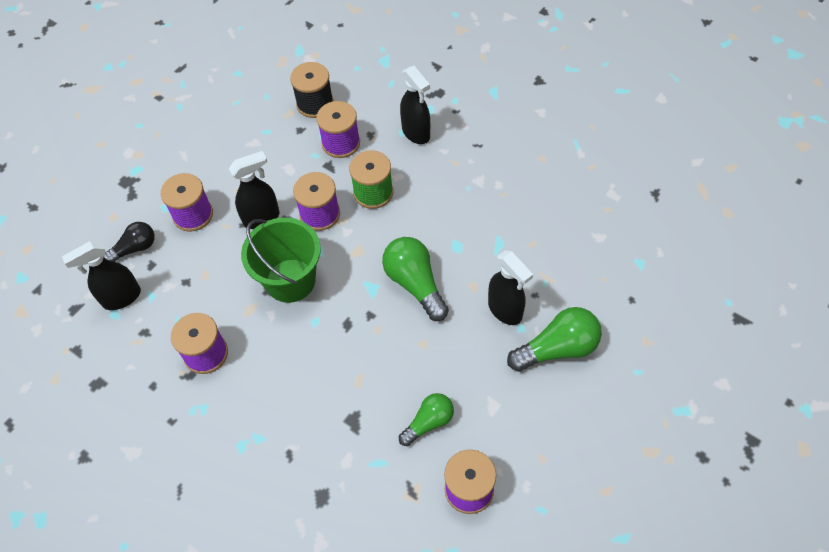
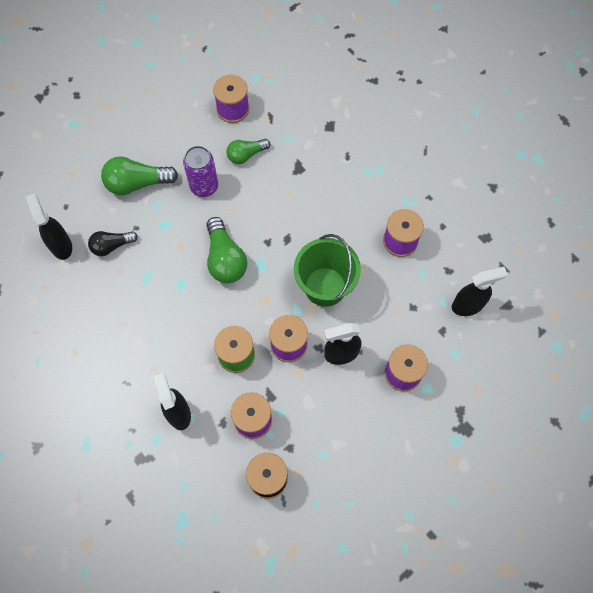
camera: 170 degrees left, 10 degrees up
(135, 248) = (456, 351): black light bulb -> black light bulb (112, 246)
(470, 365) = (204, 186): none -> purple can
(505, 310) = (163, 221): black spray bottle -> black spray bottle (61, 245)

